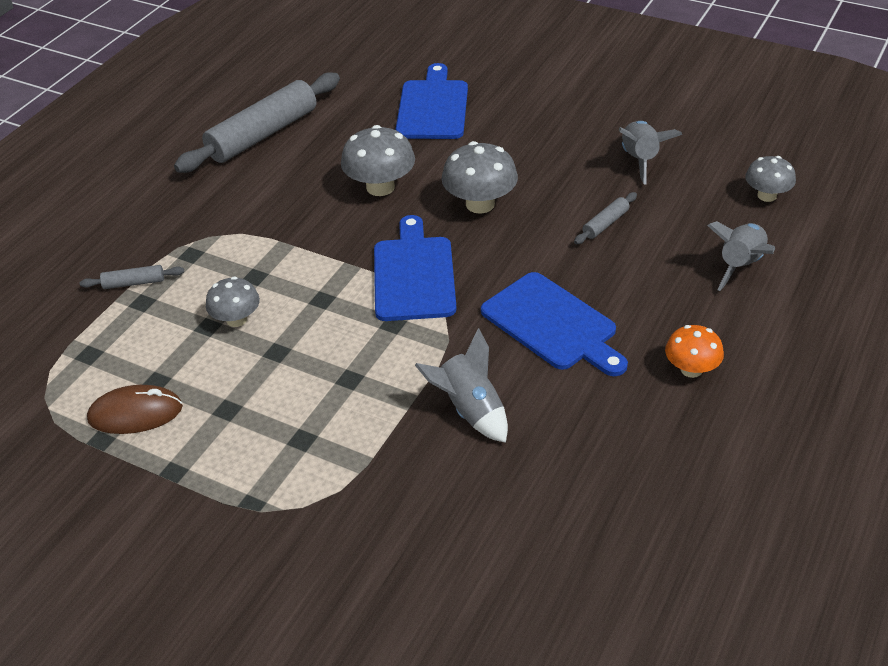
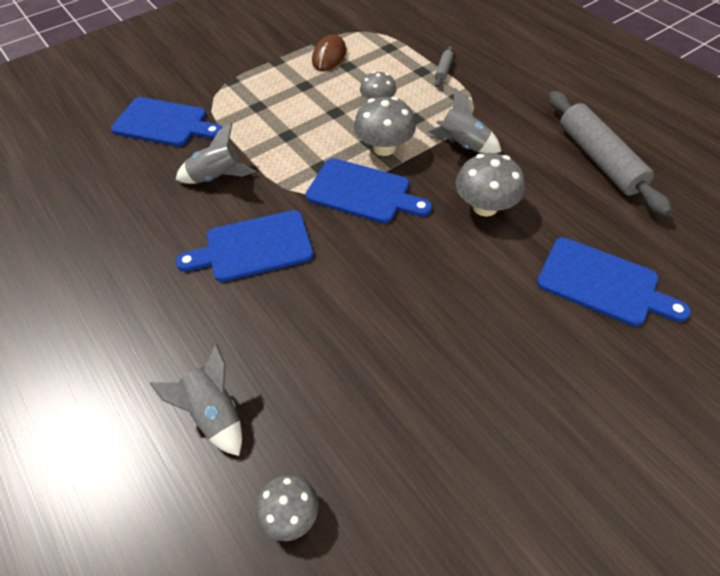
camera: 115 degrees right, 10 degrees up
(398, 533) = (164, 123): none -> blue cutting board
(480, 204) = (424, 260): grey mushroom -> grey mushroom (384, 148)
(605, 224) = (342, 337): grey rolling pin -> none
(640, 160) = (421, 421): grey rocket -> grey rocket (462, 145)
(691, 369) = (144, 307): orange mushroom -> none

